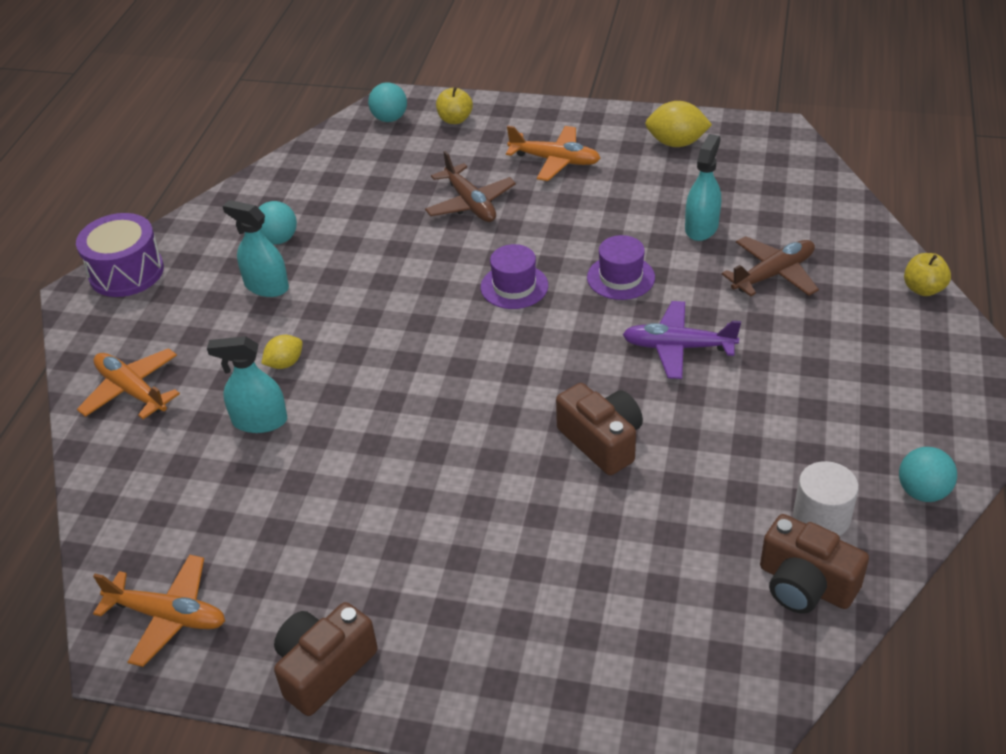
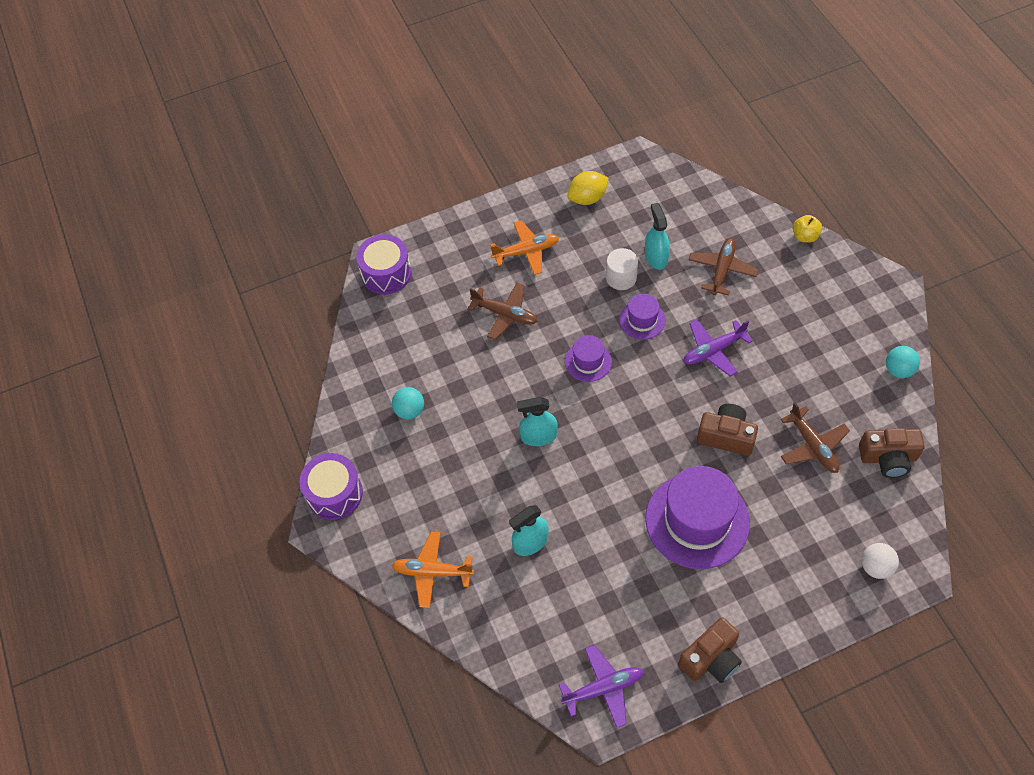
camera: 35 degrees left, 15 degrees up
(168, 616) = (603, 688): orange plane -> purple plane
(266, 286) = (438, 449): turquoise spray bottle -> turquoise spray bottle (538, 436)
(285, 363) = (506, 496): yellow lemon -> none
(324, 668) = (711, 659): brown camera -> brown camera turned 135 degrees counterclockwise
(389, 118) = (386, 273): turquoise ball -> purple drum
(455, 119) = (431, 251): yellow apple -> none
(471, 508) = (697, 520): none -> purple hat
(656, 703) = (876, 567): none -> white ball
(708, 512) = (813, 446): none -> brown plane
(821, 517) = (866, 415): white cylinder -> white cylinder (621, 278)

